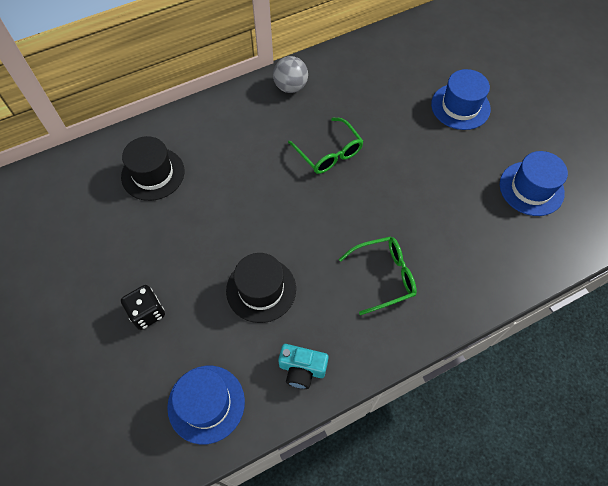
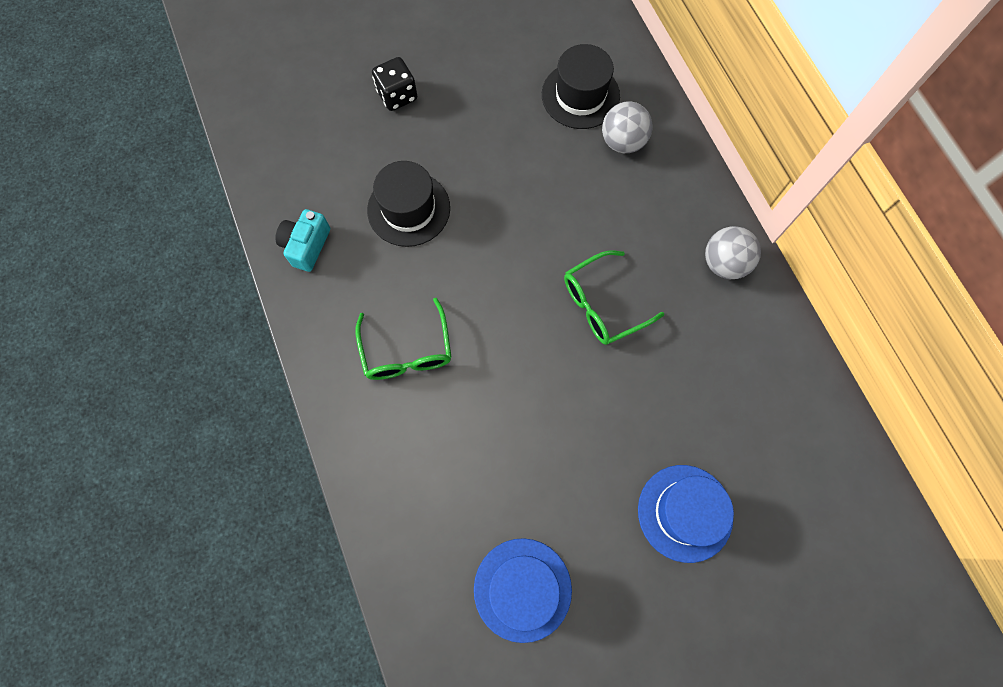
camera: 95 degrees right, 10 degrees up
(196, 145) = (622, 142): none -> grey ball
(206, 404) = (288, 151): blue hat -> none

